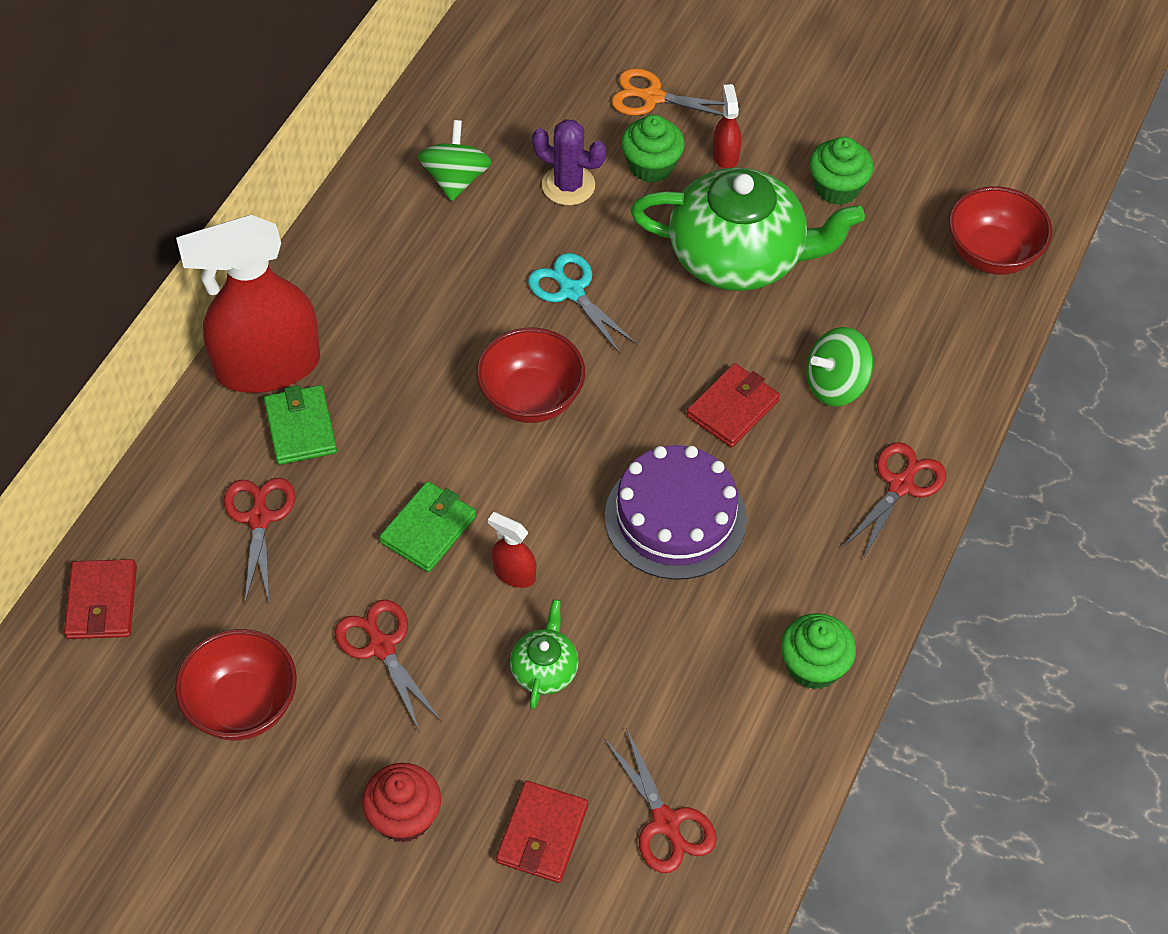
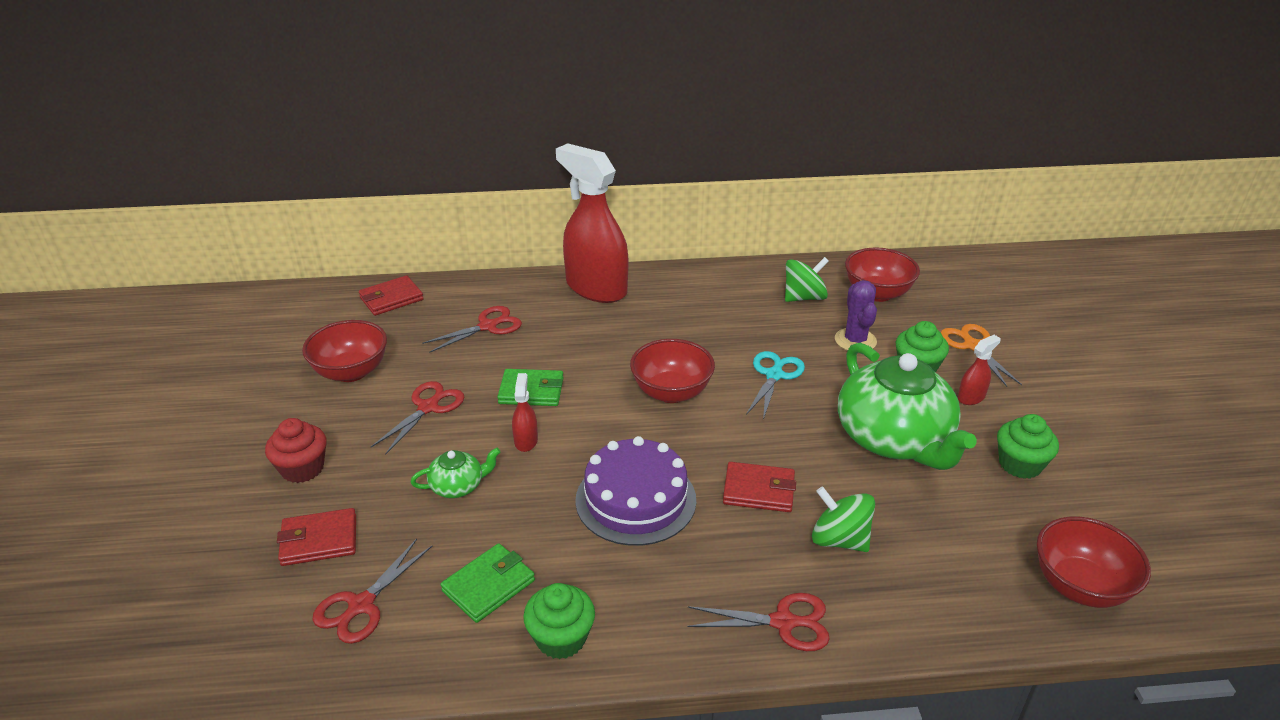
camera: 60 degrees right, 20 degrees down
(300, 428) = (564, 315): green wallet -> green wallet (488, 586)
(502, 111) = (877, 293): none -> red bowl

